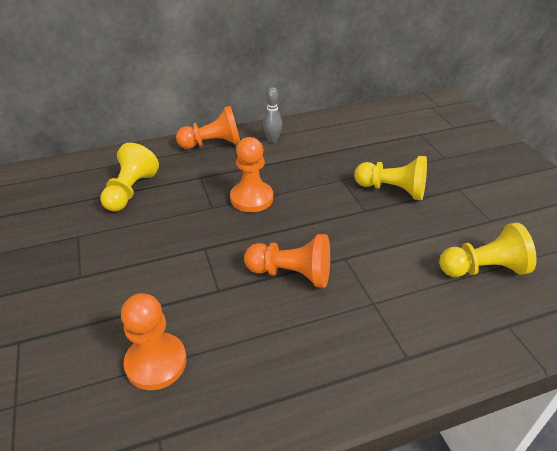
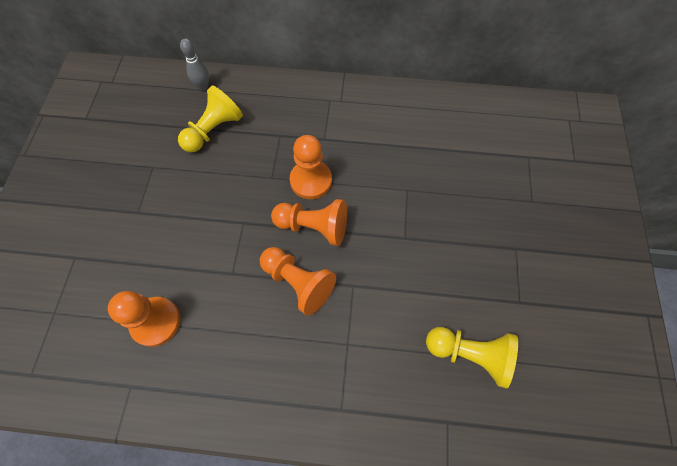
camera: 25 degrees right, 25 degrees up
(213, 144) = (312, 95): orange pawn -> orange pawn (313, 227)
(272, 140) = (370, 109): grey bowling pin -> grey bowling pin (203, 86)
(392, 190) = (447, 223): yellow pawn -> none

